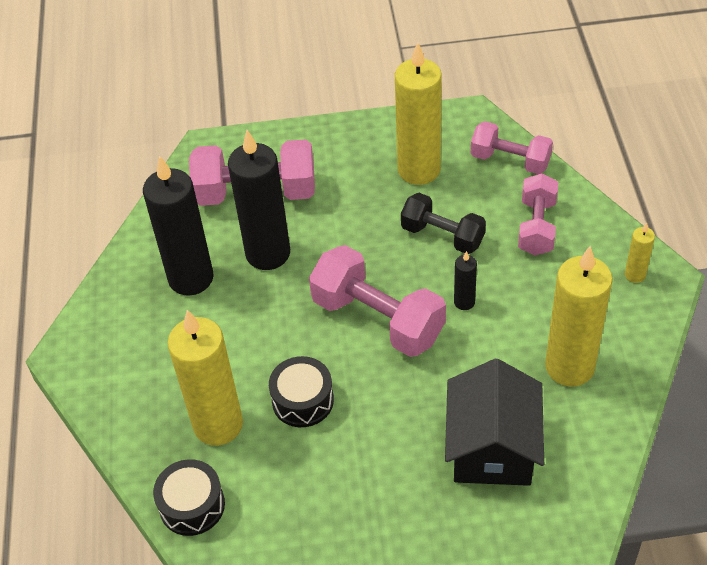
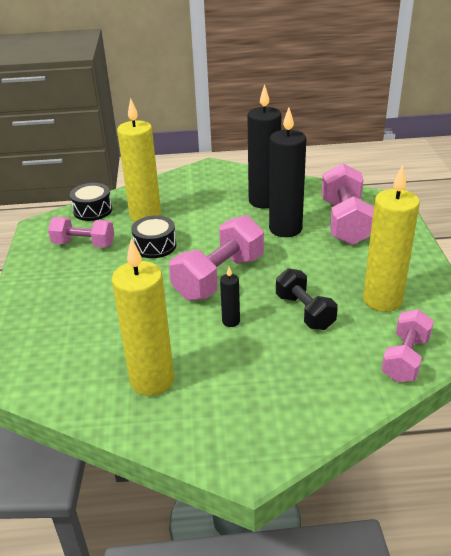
camera: 90 degrees right, 15 degrees down
(442, 235) = (304, 312): black dumbbell -> black dumbbell turned 60 degrees counterclockwise
(492, 447) = (88, 330): black house -> none
(537, 227) = (317, 371): pink dumbbell -> pink dumbbell (84, 244)
(635, 275) = (254, 440): yellow candle -> none

